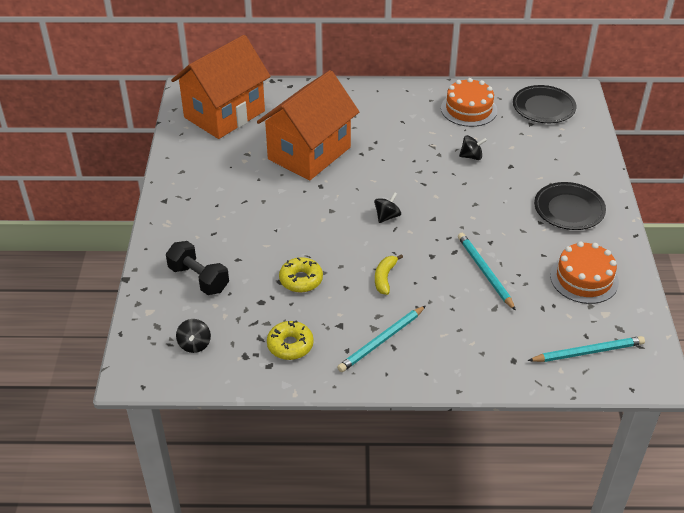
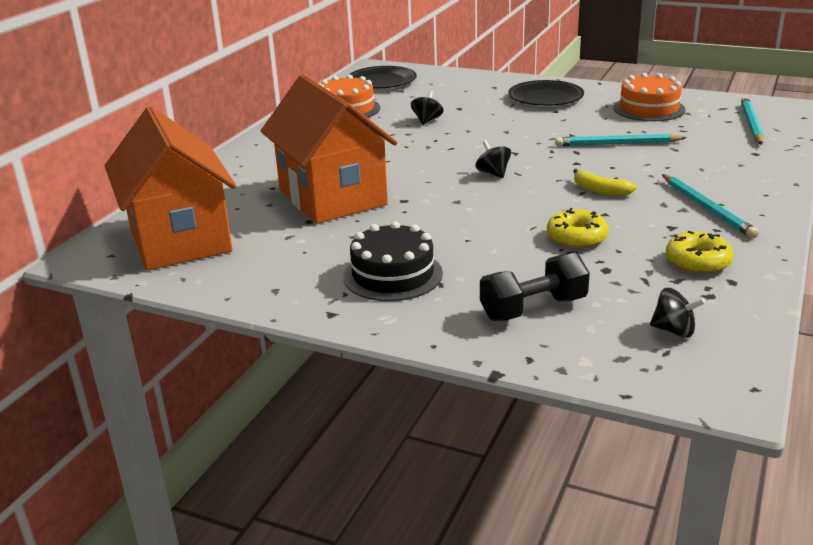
camera: 65 degrees left, 15 degrees down
(216, 211) = (393, 275): none -> black cake

